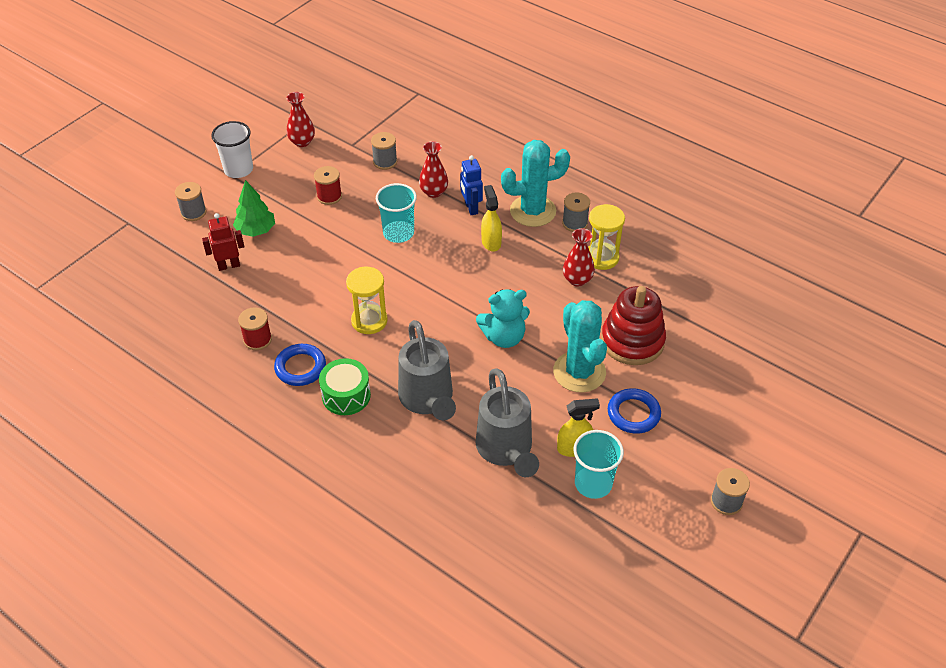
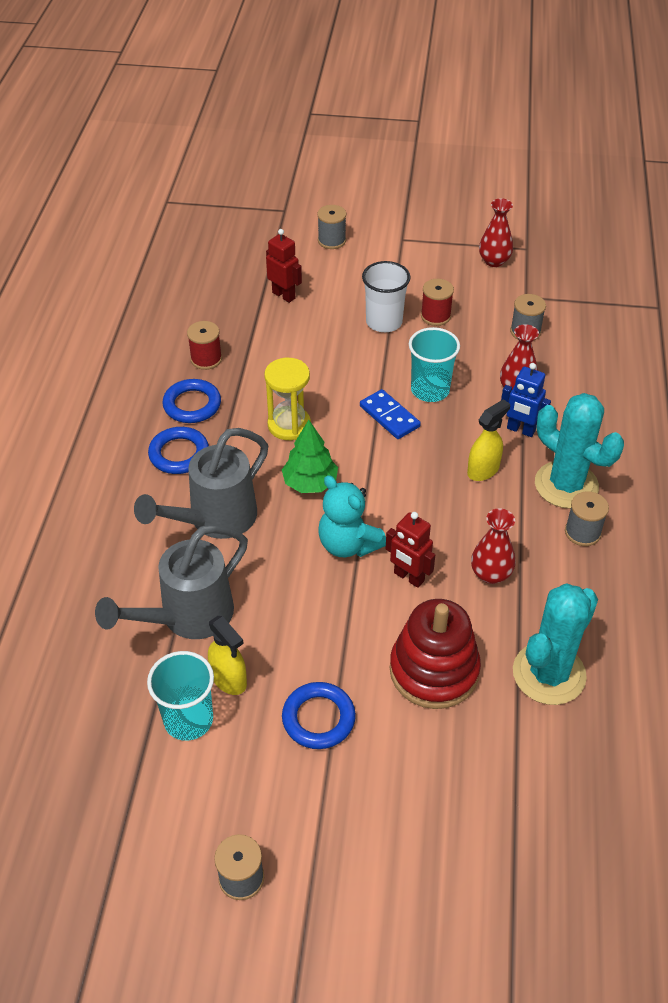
camera: 60 degrees right, 0 degrees up
(238, 169) = (414, 240): white cup -> white cup (384, 322)
(256, 230) = (344, 290): green tree -> green tree (310, 483)
(346, 395) = (179, 454): green drum -> blue ring
(405, 264) = (389, 416): none -> blue domino
(471, 208) = (520, 430): blue robot -> blue robot turned 105 degrees counterclockwise
(552, 319) = (408, 577): none -> red robot
(579, 372) = (346, 637): turquoise cactus -> turquoise cactus (549, 674)
(601, 257) = (547, 582): yellow hourglass -> none

